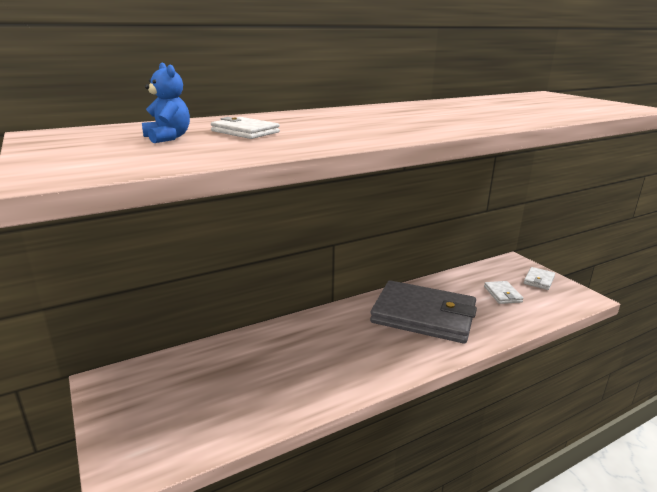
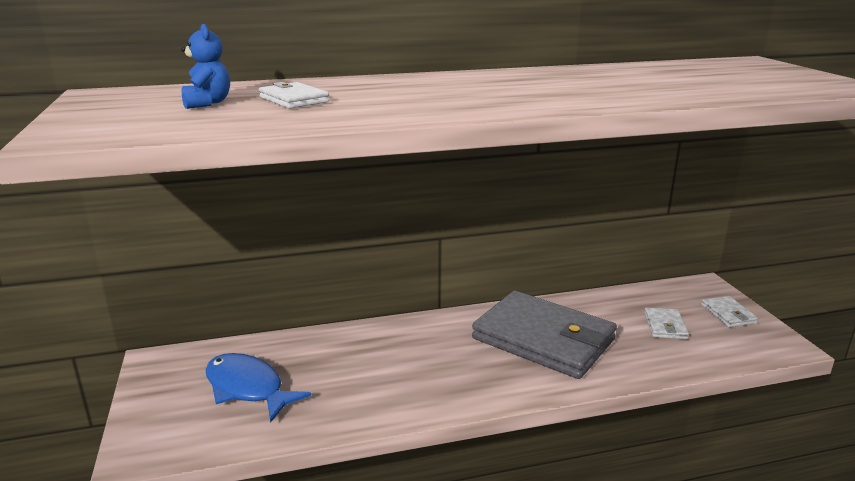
camera: 15 degrees right, 0 degrees up
(202, 393) = (248, 388): none -> blue fish
(539, 280) = (728, 314): white wallet -> white wallet turned 60 degrees counterclockwise

